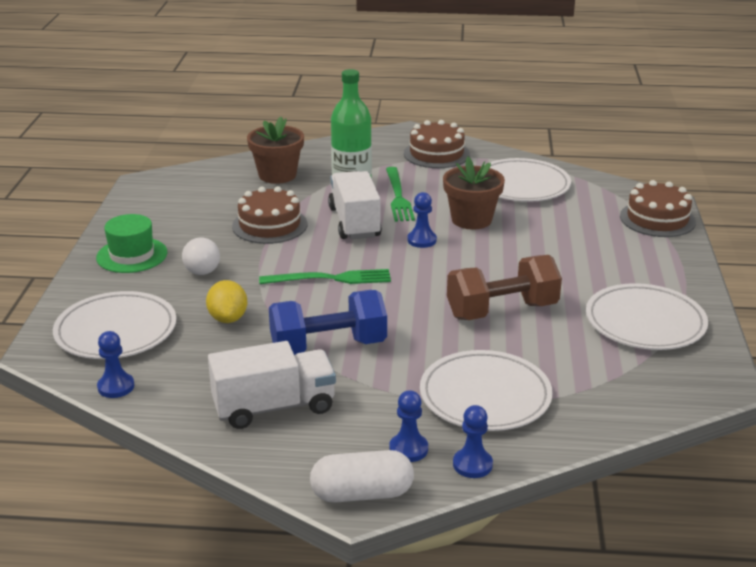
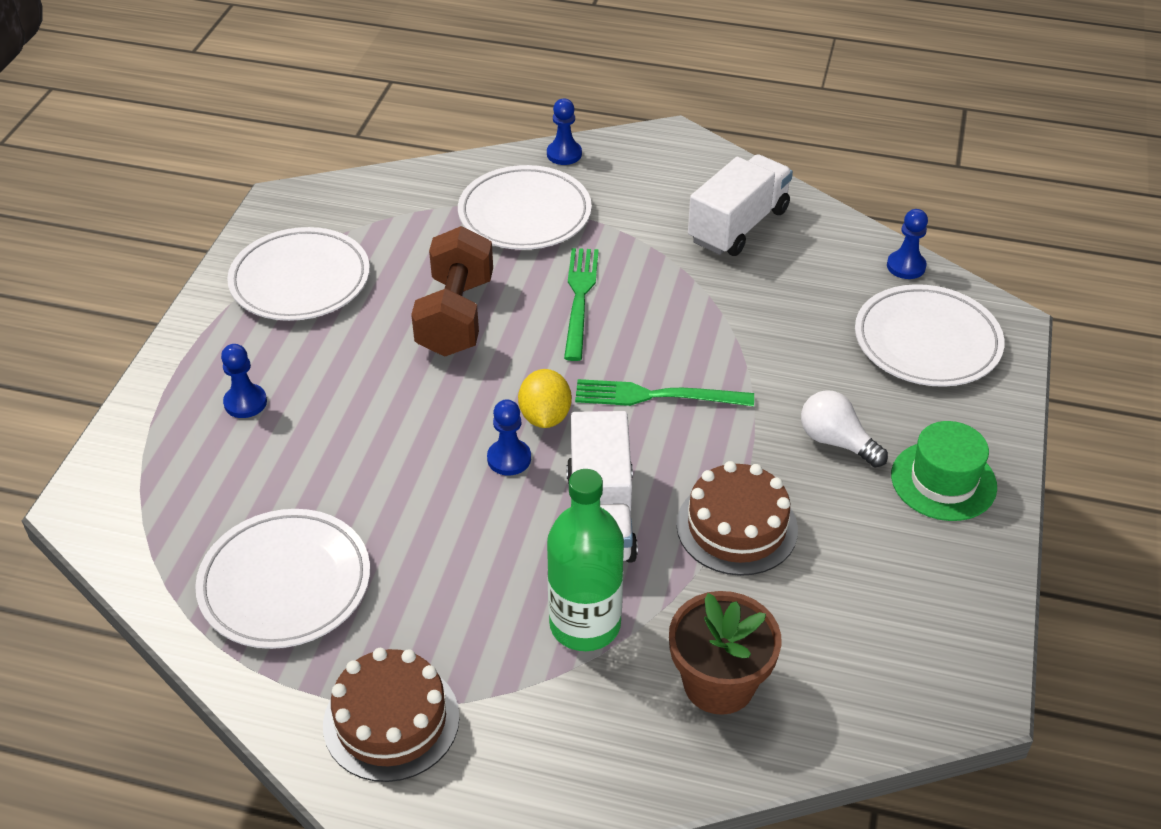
camera: 170 degrees left, 15 degrees up
(201, 267) = (836, 442): white light bulb -> white light bulb turned 45 degrees counterclockwise
(228, 318) = (792, 344): yellow lemon -> yellow lemon (545, 417)
(274, 407) = (738, 226): white truck -> white truck turned 135 degrees clockwise
(328, 347) = (674, 289): blue dumbbell -> none
(362, 494) = (666, 142): white capsule -> none
(398, 196) = (511, 579): green fork -> green fork (580, 298)
(408, 449) = (616, 173): blue pawn -> blue pawn (245, 402)
(471, 220) = (415, 498): brown flower pot -> none
(502, 311) = (456, 316): brown dumbbell -> brown dumbbell turned 75 degrees counterclockwise
(657, 219) = (132, 461): brown cake -> none

